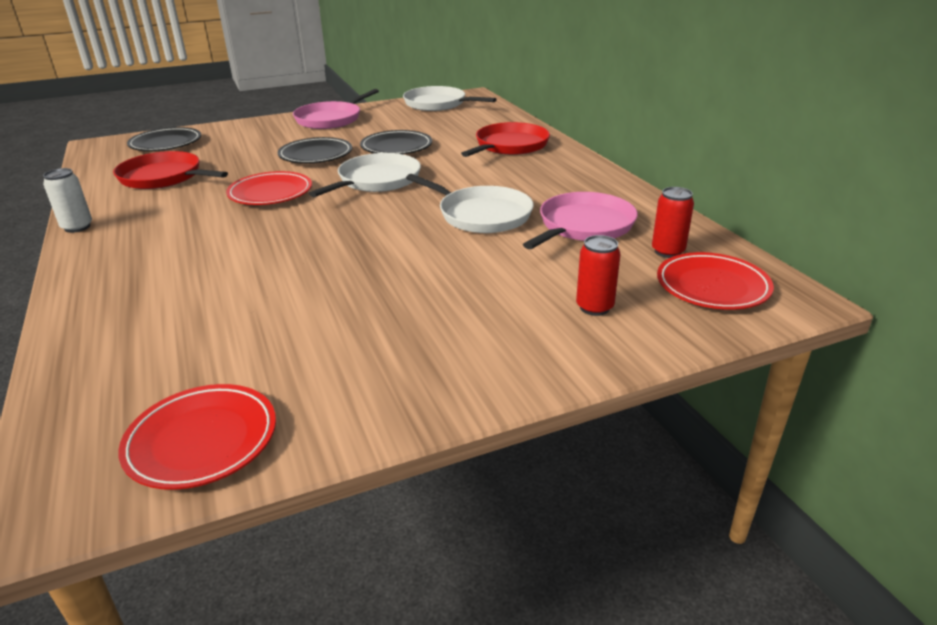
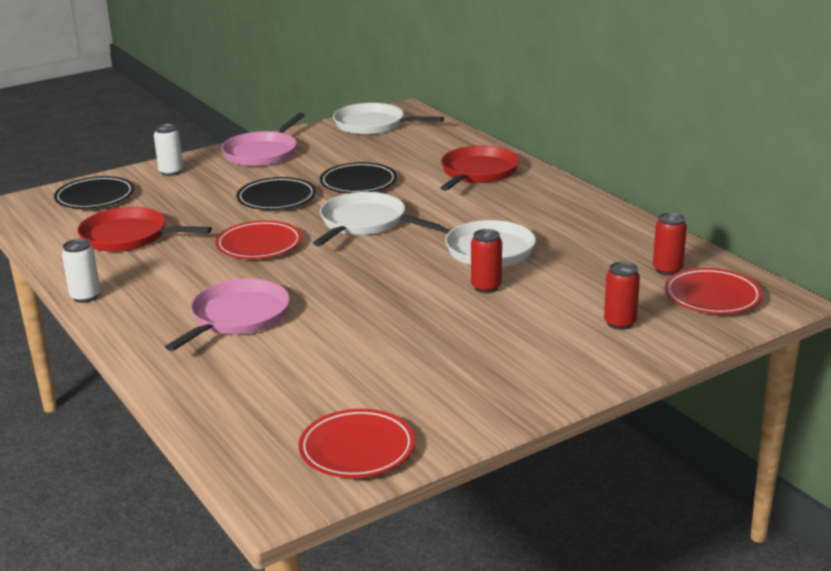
camera: 10 degrees left, 5 degrees down
(244, 129) = (171, 172): none -> white can
(464, 253) = (486, 287): none -> red can
(583, 226) = (585, 252): pink pan -> pink pan (237, 317)

